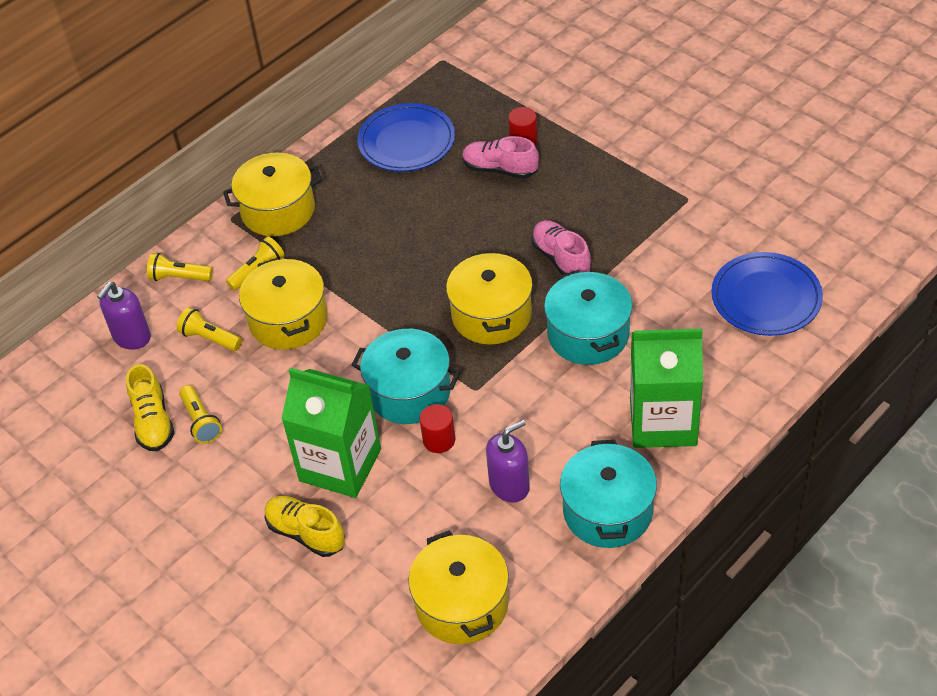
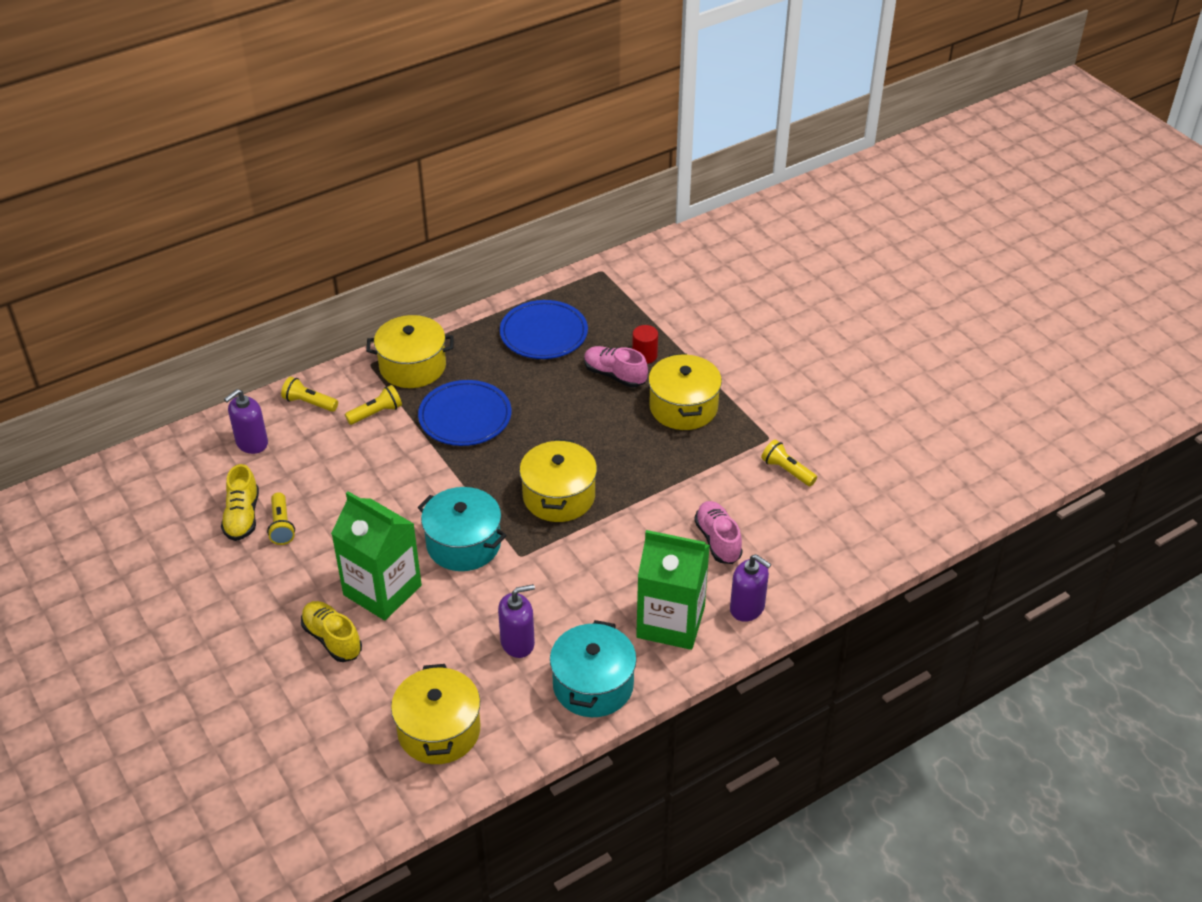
camera: 10 degrees right, 5 degrees down
(210, 338) = (315, 459): yellow flashlight -> yellow flashlight (787, 471)
(288, 320) = (386, 460): yellow pot -> yellow pot (683, 407)
(439, 440) = (473, 590): red cylinder -> none
(561, 259) = (637, 463): pink shoe -> pink shoe (718, 540)
(588, 334) = (635, 532): turquoise pot -> none
(736, 386) = (747, 608): none -> purple soap dispenser
(766, 298) = (803, 539): blue plate -> blue plate (465, 417)

